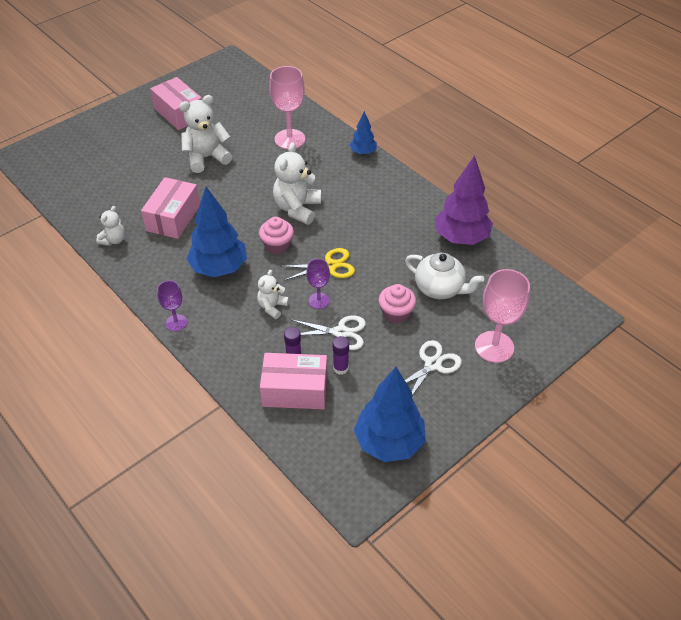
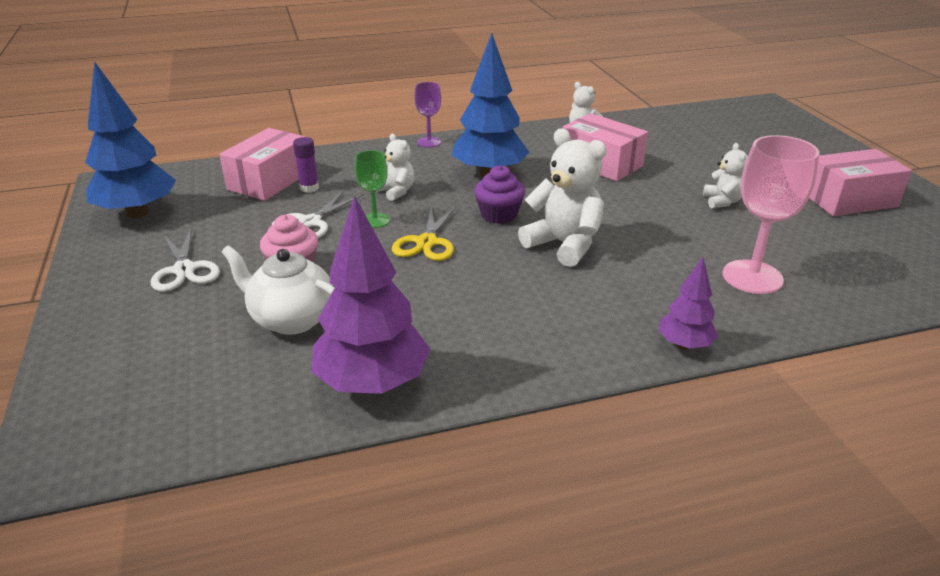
camera: 115 degrees right, 15 degrees down
(206, 158) = (722, 201): white teddy bear -> white teddy bear, size x0.56
(277, 245) = (499, 215): pink cupcake -> purple cupcake
(318, 301) = (375, 220): purple goblet -> green goblet
(340, 368) = (262, 210): purple glue stick -> none
(363, 152) = (684, 345): blue tree -> purple tree
(440, 289) = (291, 319): white teapot -> white teapot turned 60 degrees clockwise
(494, 347) = (139, 329): pink goblet -> none

